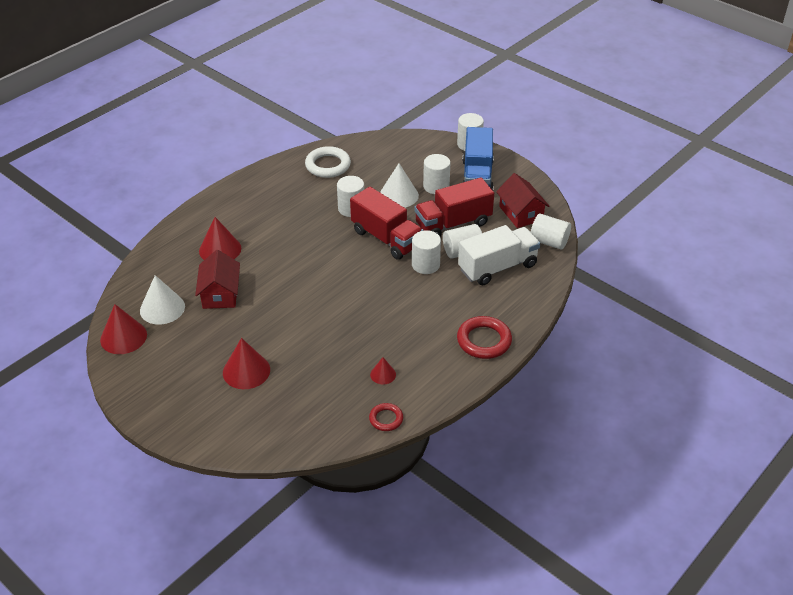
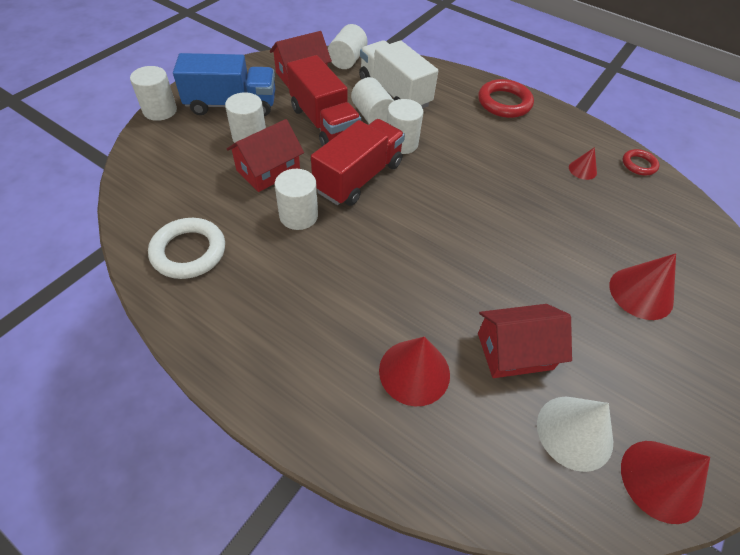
camera: 100 degrees left, 10 degrees up
(398, 195) = (268, 170): white cone -> red house

